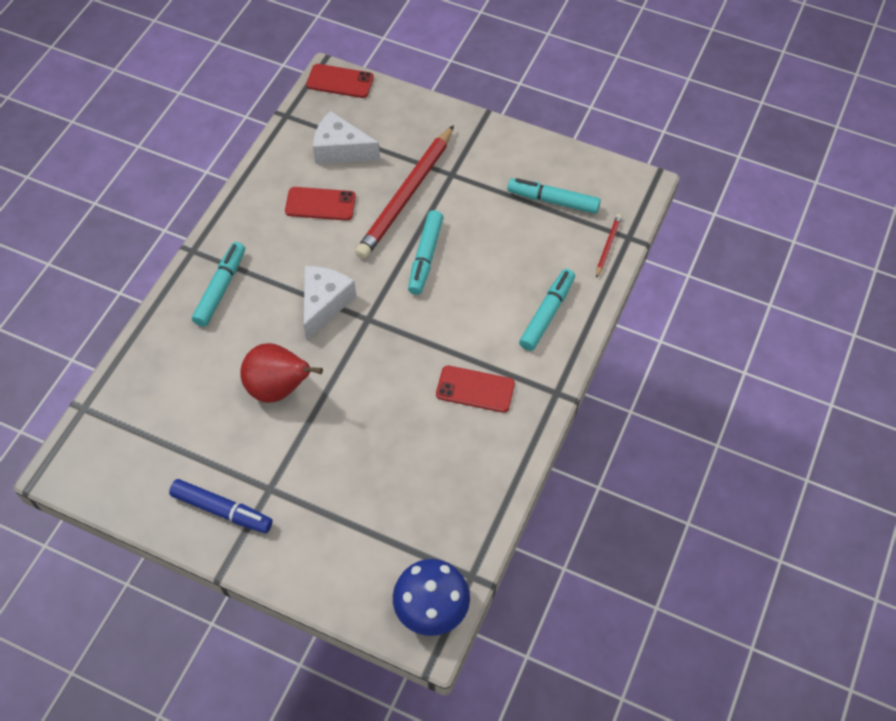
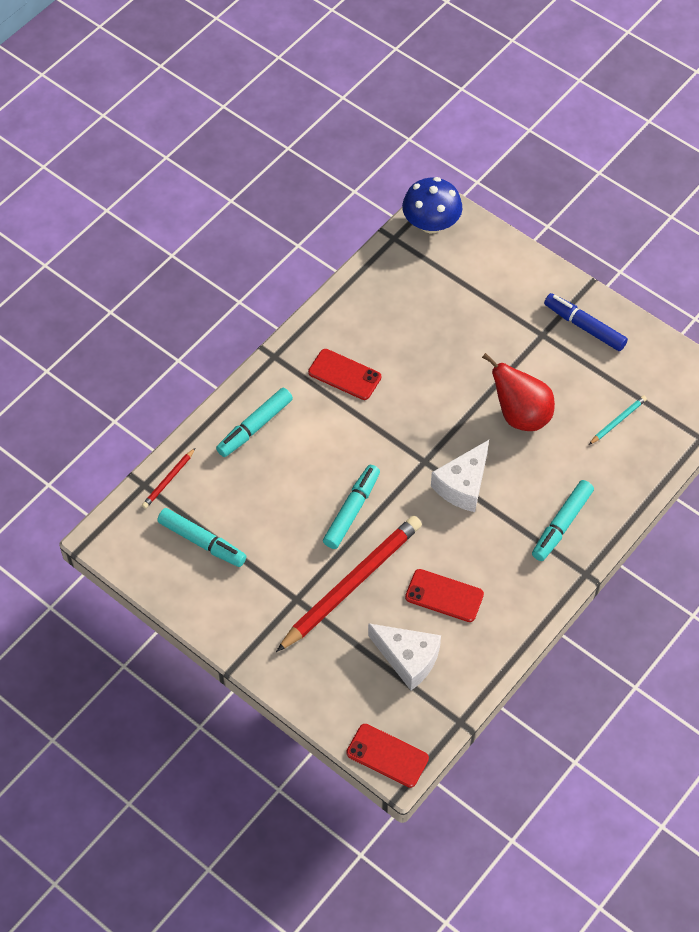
camera: 165 degrees left, 0 degrees up
(174, 406) = (618, 421): none -> turquoise pencil

